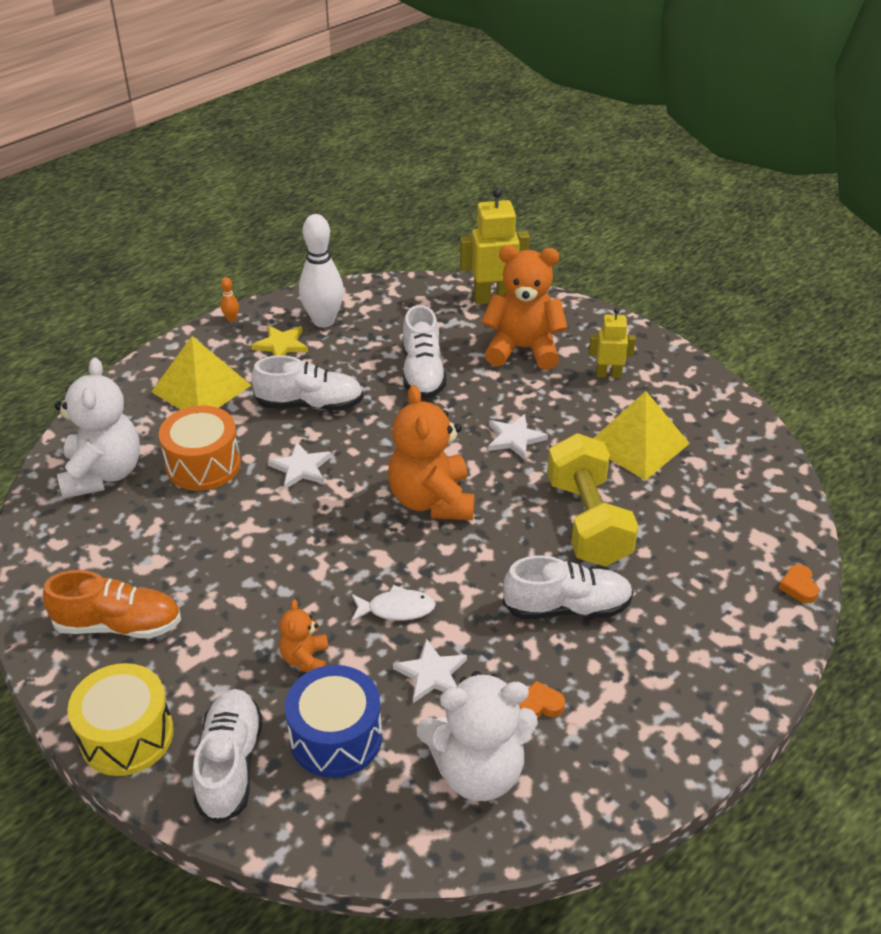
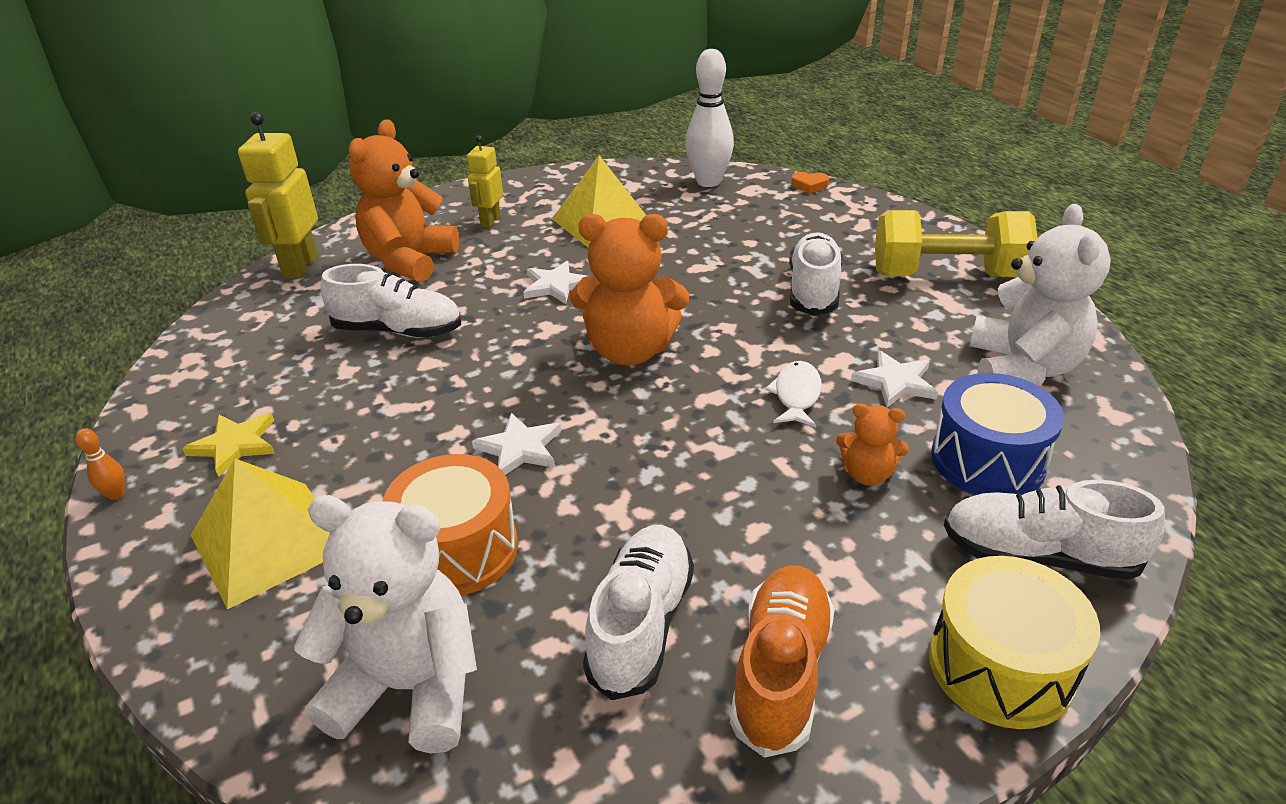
camera: 75 degrees left, 5 degrees down
(310, 404) = (392, 429): white shoe -> white shoe (641, 624)
(323, 321) = (216, 399): white bowling pin -> white bowling pin (708, 182)
(540, 705) = (938, 323): orange heart -> none
(588, 521) = (700, 263): yellow dumbbell -> yellow dumbbell (946, 275)

